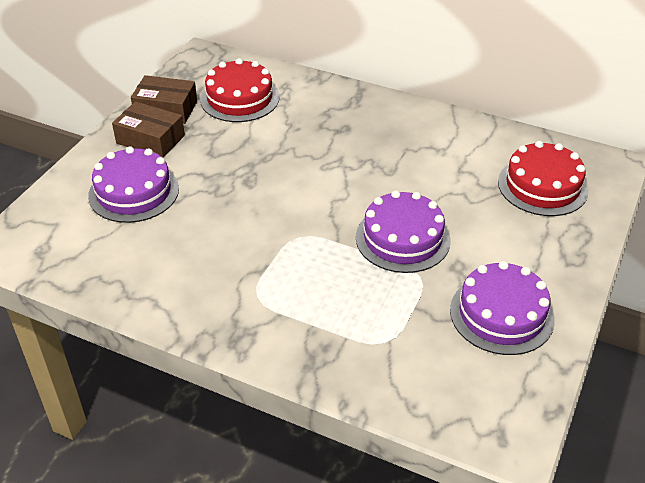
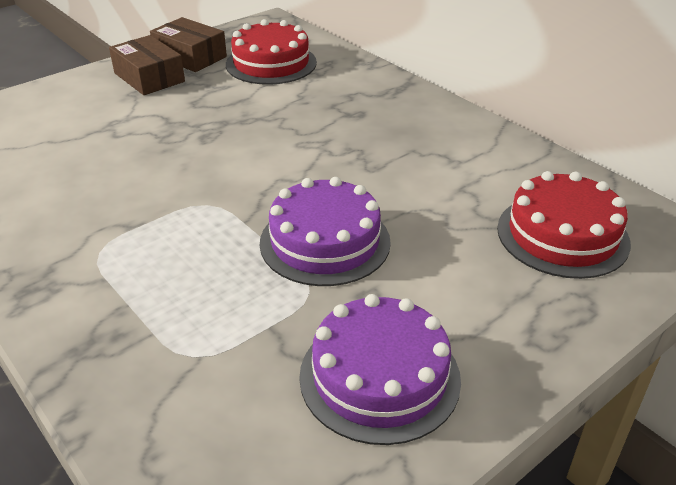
camera: 25 degrees right, 5 degrees down
(134, 192) = (85, 117): purple cake -> none

